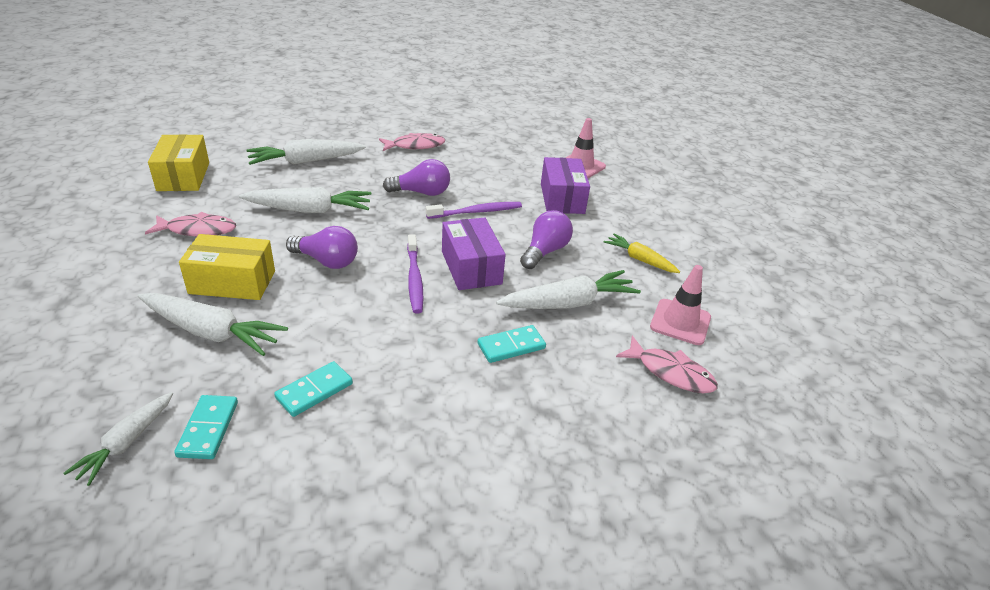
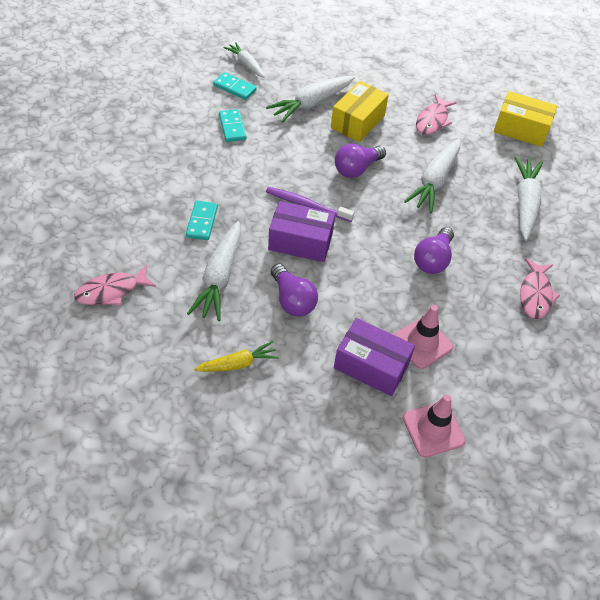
camera: 120 degrees right, 15 degrees up
(476, 212) = (380, 284): purple toothbrush -> none
(680, 322) = (148, 334): pink traffic cone -> pink traffic cone (422, 343)

